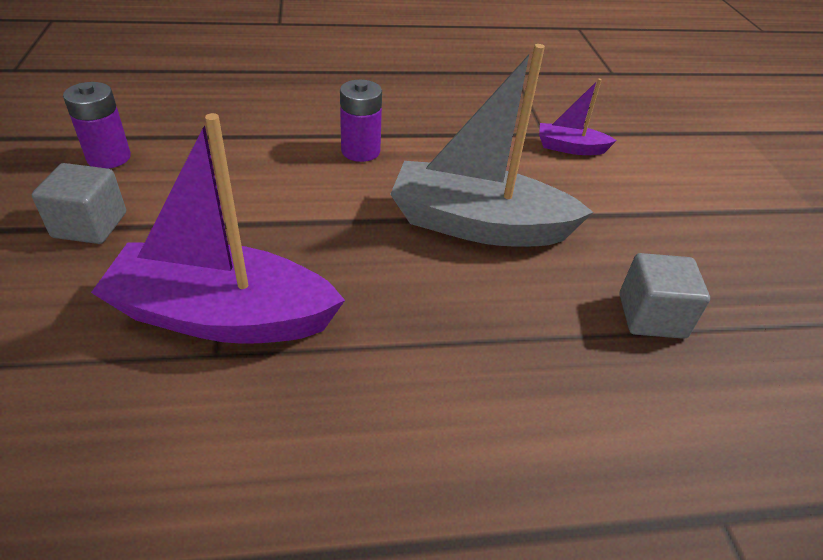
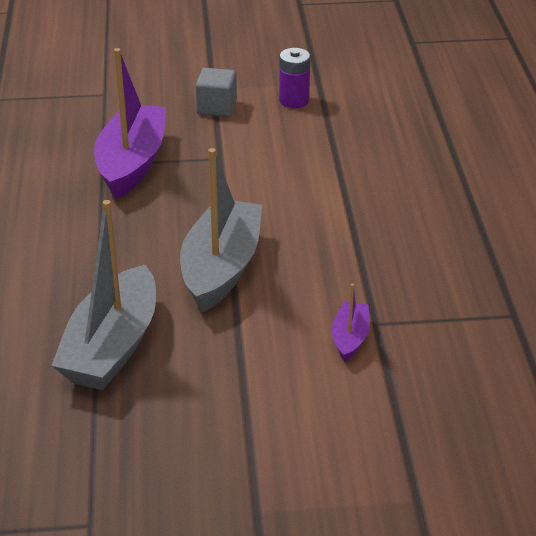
camera: 95 degrees right, 5 degrees down
(360, 151) = (321, 208): purple battery -> none
(651, 316) = (112, 346): grey cube -> grey boat

